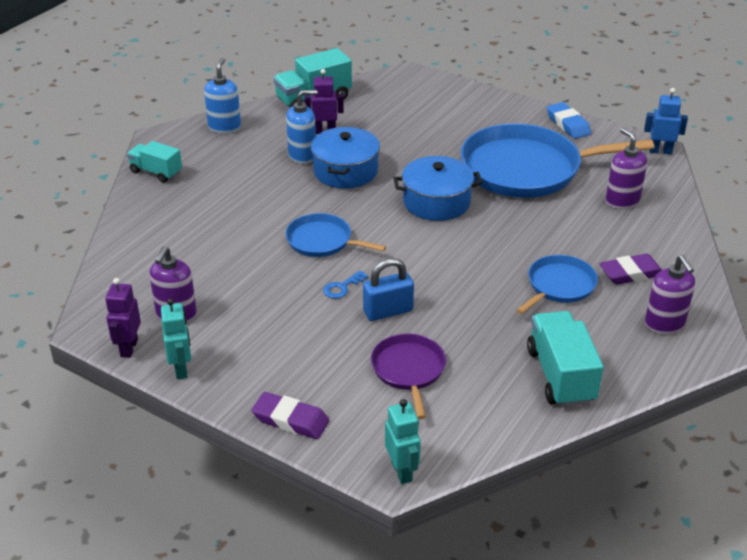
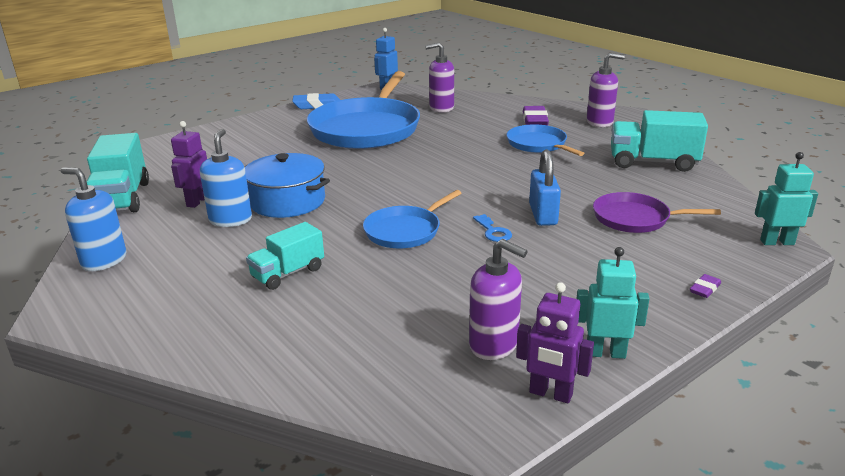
camera: 70 degrees left, 10 degrees down
(156, 172) = (148, 327): turquoise truck -> turquoise truck (288, 273)
(290, 420) = (704, 289): purple eraser -> purple eraser, size x0.51
(436, 202) = (383, 169): blue pot -> none

